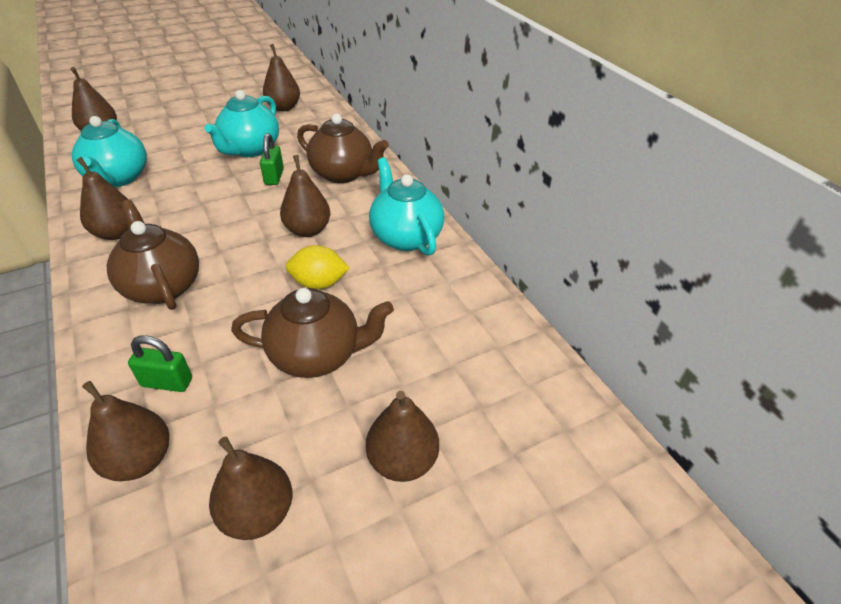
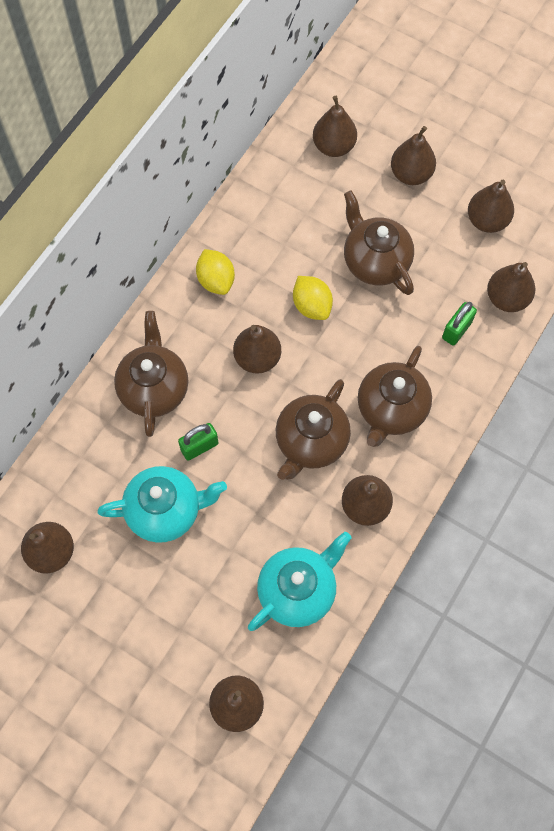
camera: 120 degrees left, 25 degrees up
(167, 382) = (456, 330): green padlock -> green padlock turned 60 degrees clockwise
(203, 228) = (311, 442): none -> brown teapot
(405, 237) = (216, 280): turquoise teapot -> yellow lemon
(502, 398) = (334, 146): none -> brown pear

